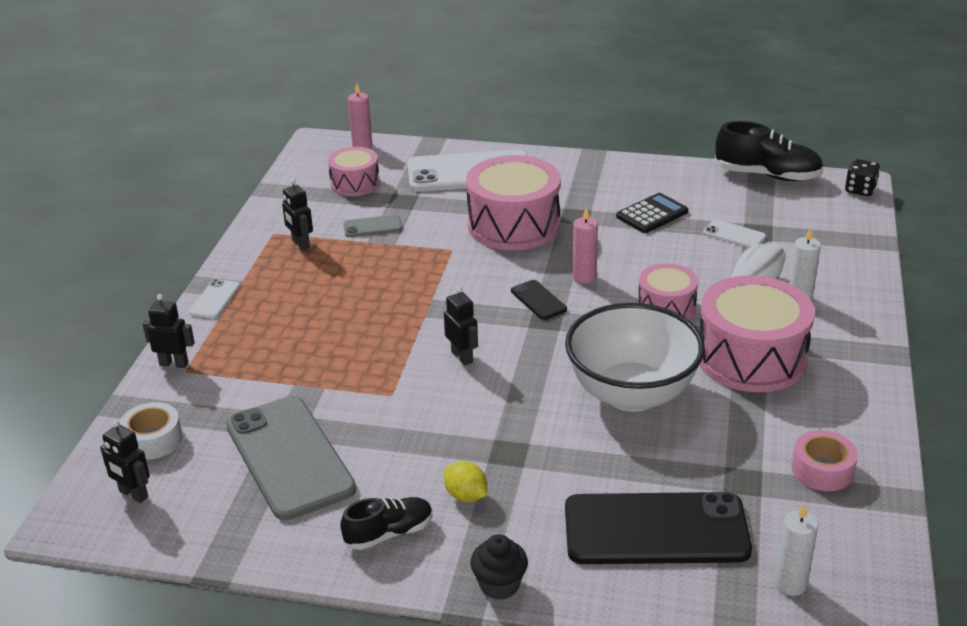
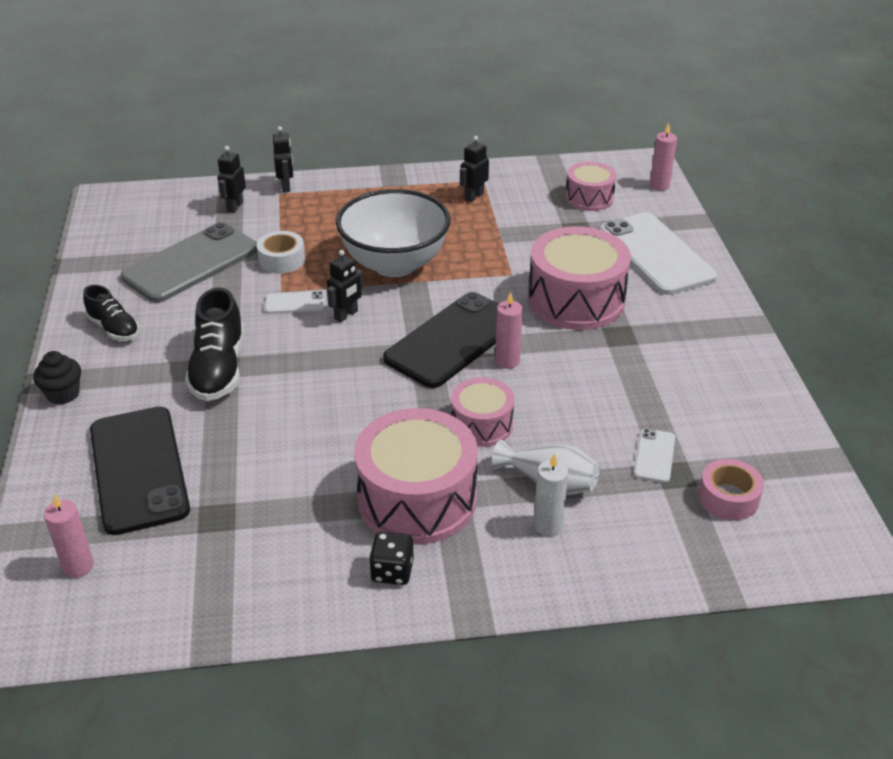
camera: 70 degrees right, 5 degrees up
(133, 494) = (138, 212): black robot -> black robot (235, 207)
(153, 440) = (197, 203): white tape -> white tape (282, 260)
(215, 299) = (375, 180): white phone -> white phone (295, 303)
(372, 227) = (523, 224): grey phone -> none
(466, 496) = (163, 356): yellow lemon -> none
(538, 300) = (453, 340): black phone -> black phone, size x2.29
(631, 394) = (326, 424): white bowl -> white bowl (394, 264)
(652, 214) = (657, 387): black calculator -> none
(767, 175) = (814, 467): black shoe -> black shoe (219, 369)
(790, 584) = (78, 566): white candle -> pink candle
(822, 470) = (245, 574): pink tape -> pink tape (728, 498)
(860, 190) = (843, 559): black dice -> black dice (392, 571)

